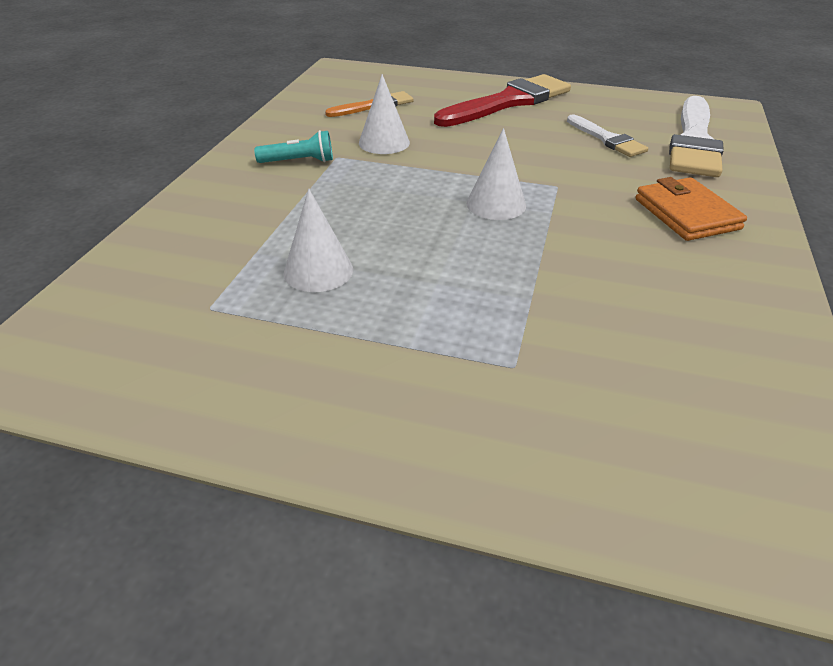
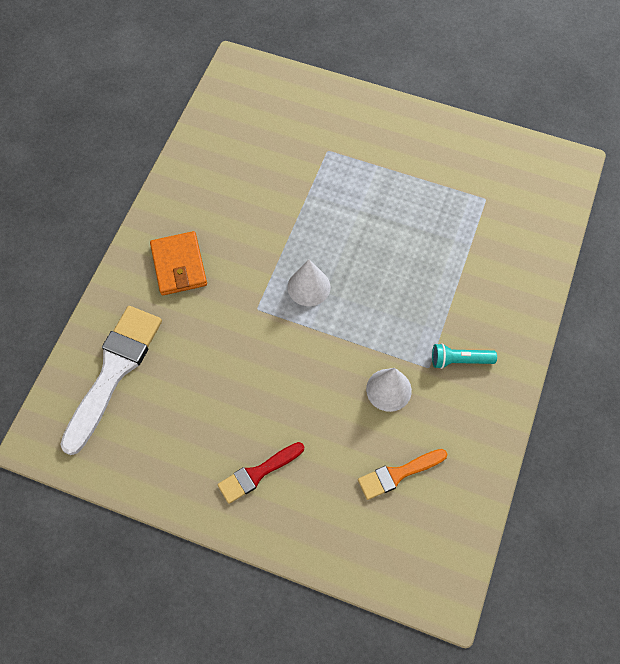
camera: 175 degrees left, 25 degrees up
(318, 271) = (429, 224): white cone -> none
(508, 102) = (257, 473): red brush -> red brush, size x0.55
(607, 139) = (188, 382): white brush -> none

